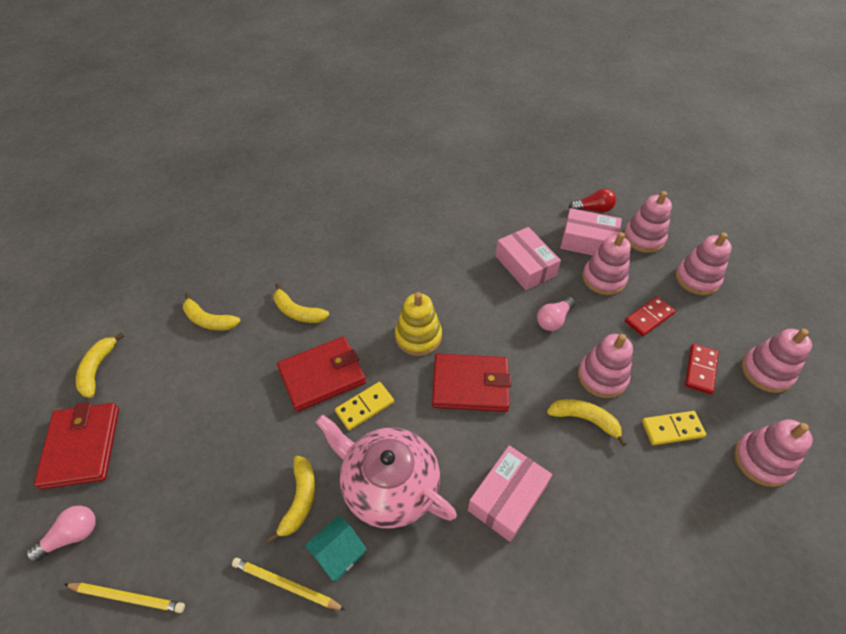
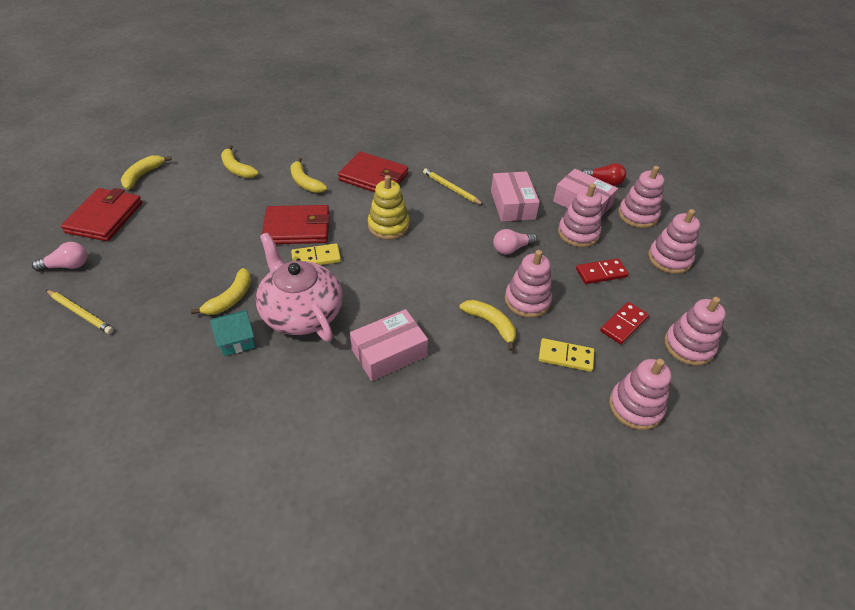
camera: 20 degrees right, 5 degrees down
(286, 585) = (188, 345): yellow pencil -> yellow pencil (451, 189)
(470, 385) = (409, 270): red wallet -> red wallet (374, 177)

